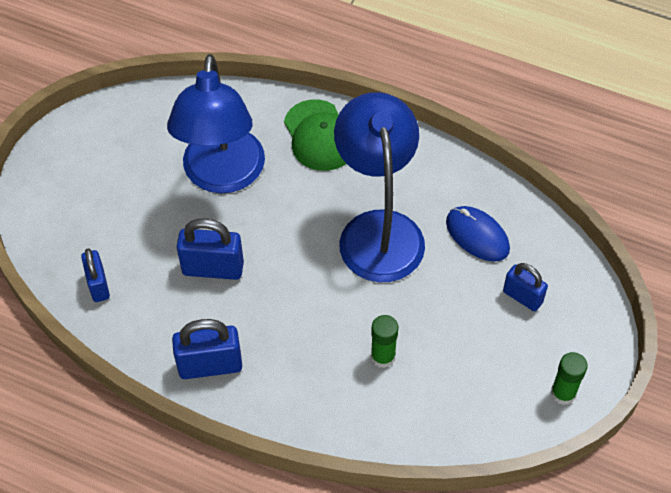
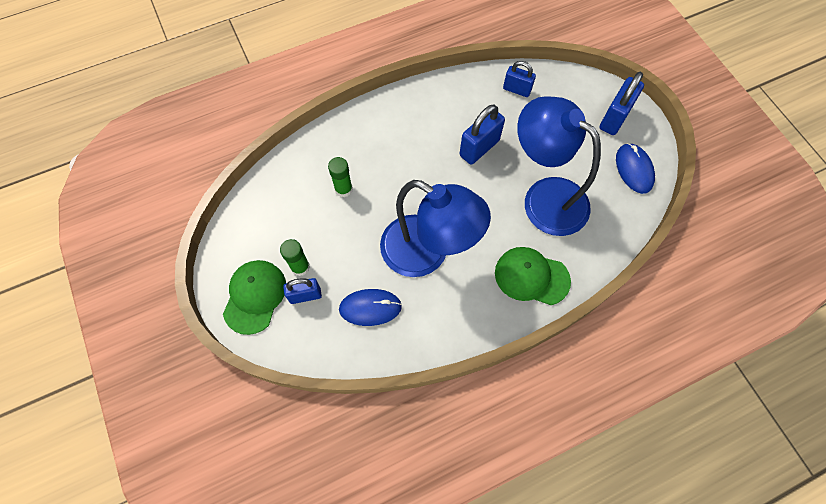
camera: 130 degrees right, 10 degrees up
(120, 125) = (634, 169): none -> blue mouse
(210, 365) = (418, 107): blue padlock -> blue padlock (614, 118)
(563, 393) = (230, 261): green glue stick -> green glue stick (300, 267)
(569, 339) = (255, 296): none -> green cap

